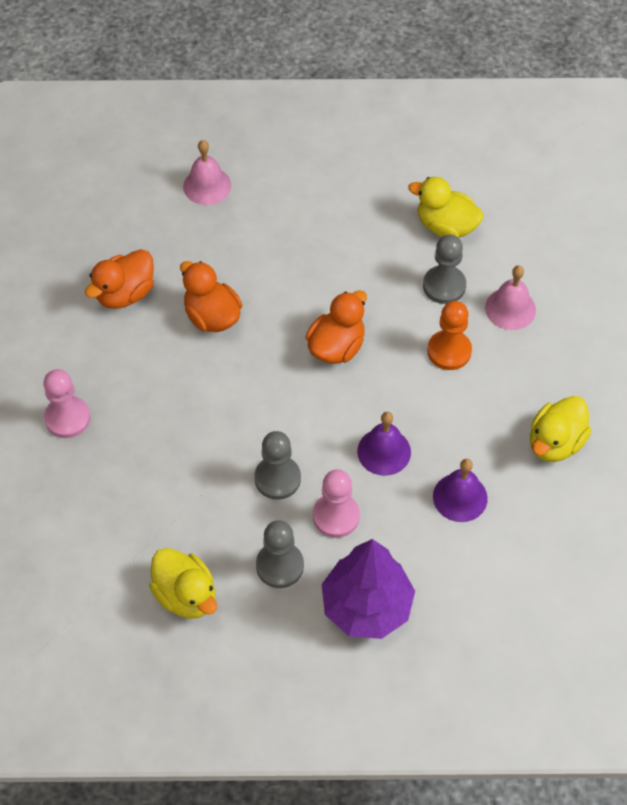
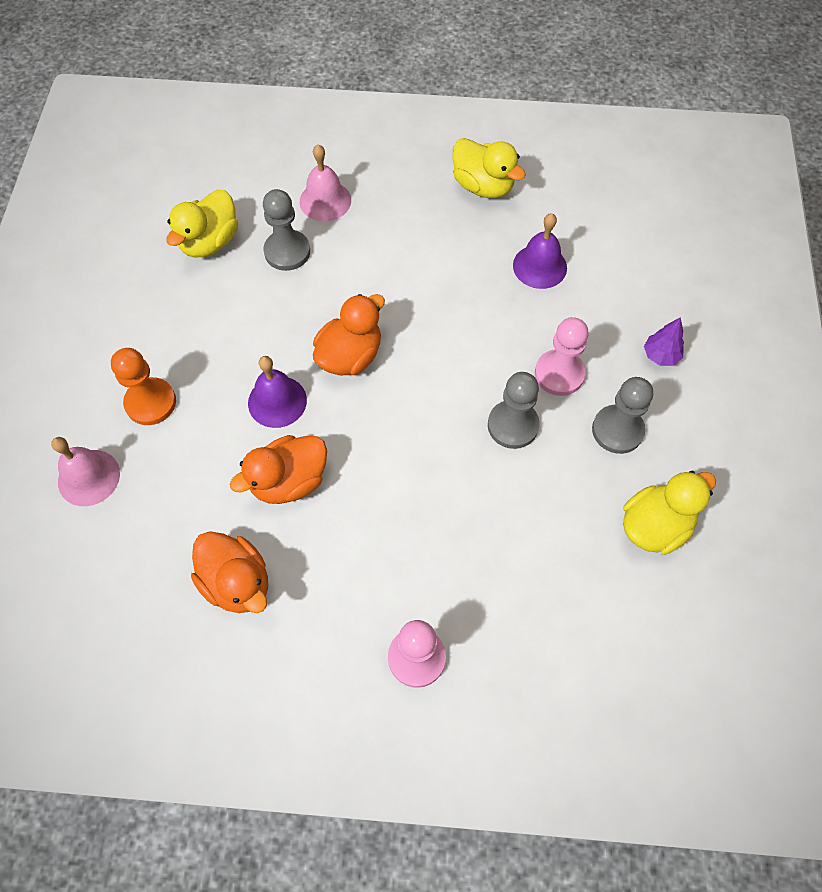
camera: 85 degrees left, 5 degrees up
(336, 347) = (350, 356): orange duck -> orange duck turned 90 degrees clockwise
(366, 606) = (660, 355): purple tree -> purple tree, size x0.42
(384, 451) = (484, 324): purple bell -> purple bell (277, 401)
(449, 351) = (369, 256): orange pawn -> orange pawn (150, 402)

